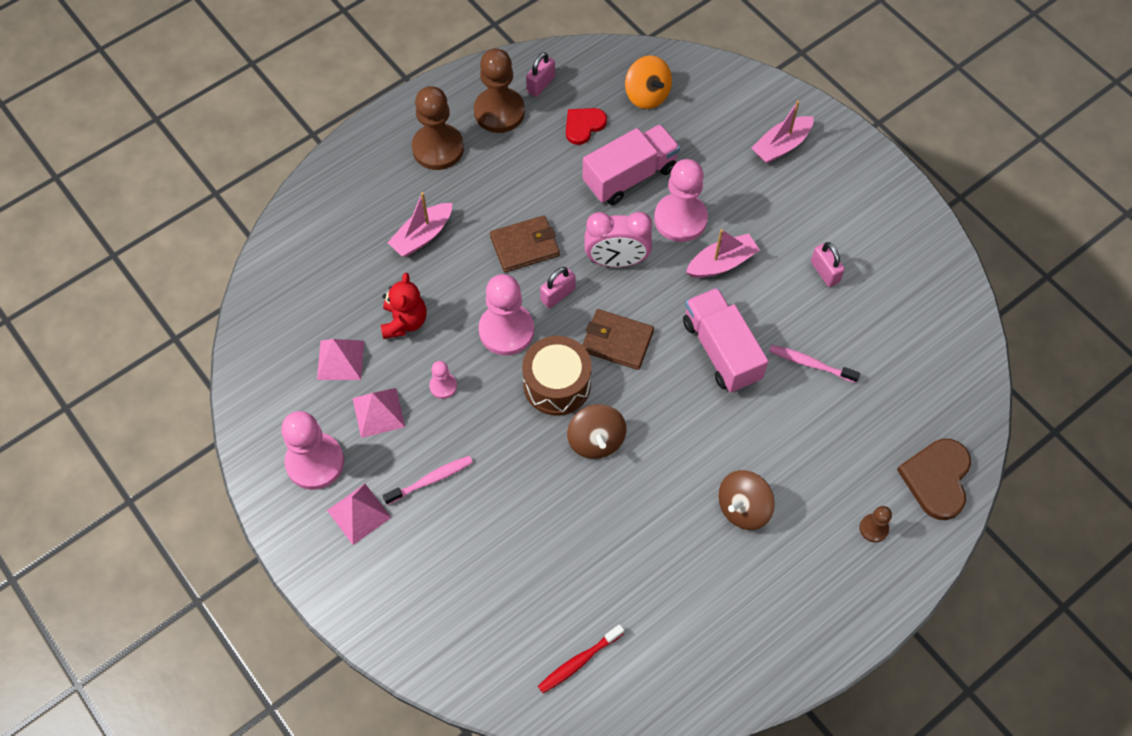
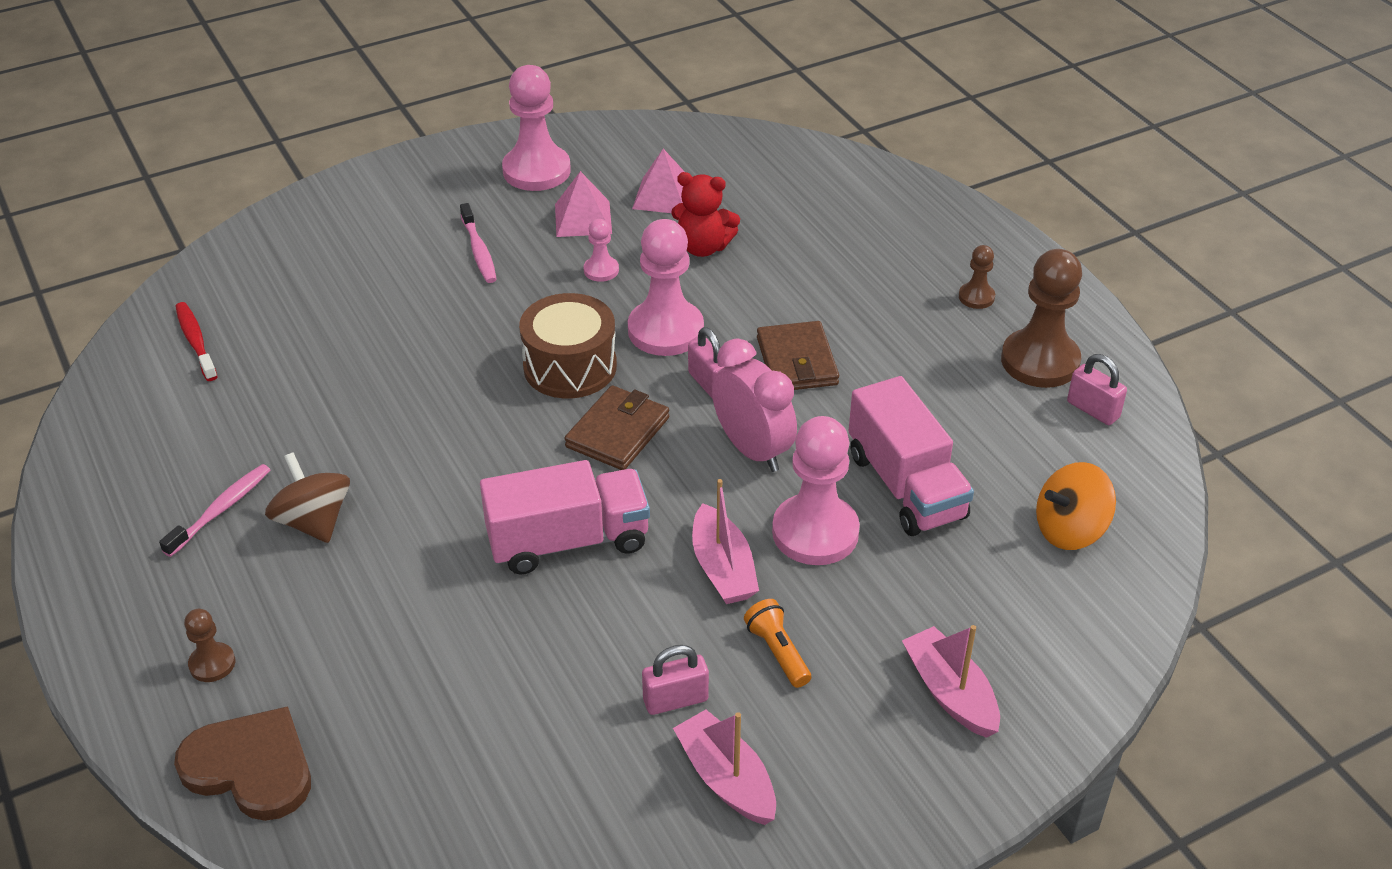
camera: 100 degrees right, 20 degrees down
(359, 514) = (460, 196): pink pyramid -> none
(422, 236) = (831, 271): pink boat -> pink boat (726, 779)
(438, 148) = (976, 297): brown pawn -> brown pawn, size x0.48
(583, 125) = (1009, 447): red heart -> none
(596, 440) = (474, 392): brown spinning top -> none
(616, 261) = (752, 450): pink clock -> pink clock turned 135 degrees clockwise
(777, 227) = (777, 652): none -> orange flashlight
(810, 364) = (511, 644): pink toothbrush -> pink toothbrush (221, 510)

